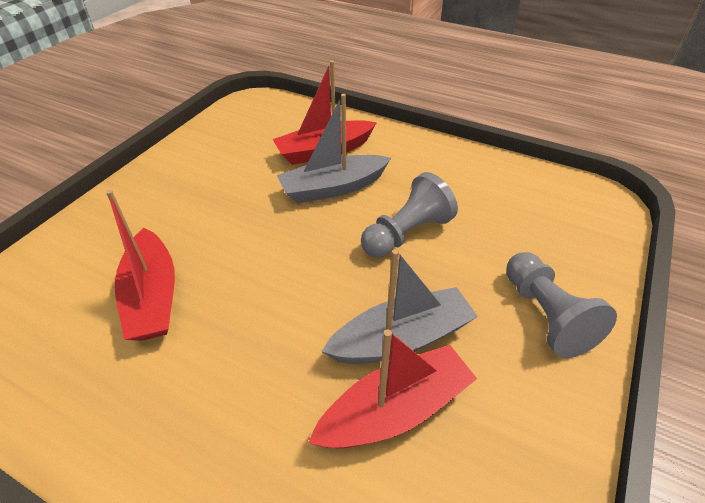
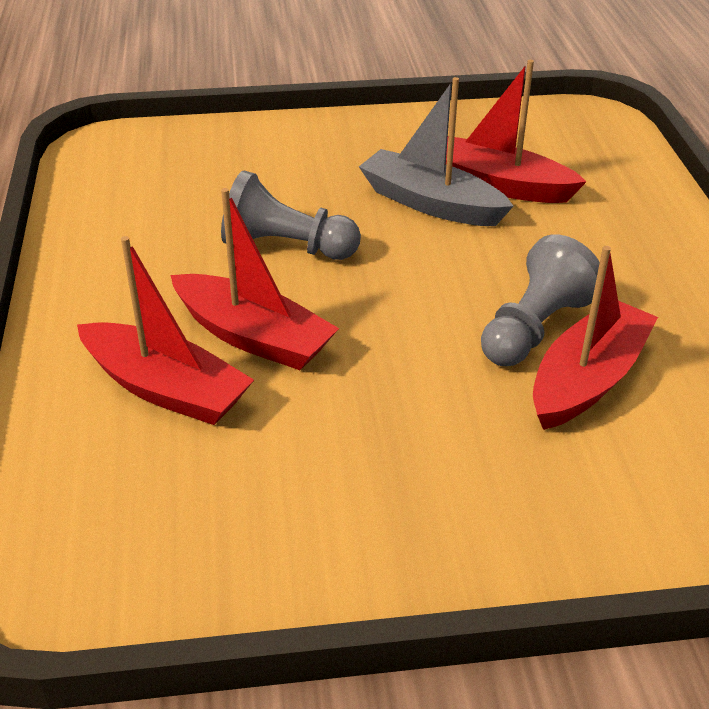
camera: 125 degrees left, 5 degrees down
(333, 188) = (253, 337): grey boat -> red boat
(545, 315) = (318, 146): grey pawn -> grey pawn (534, 329)

